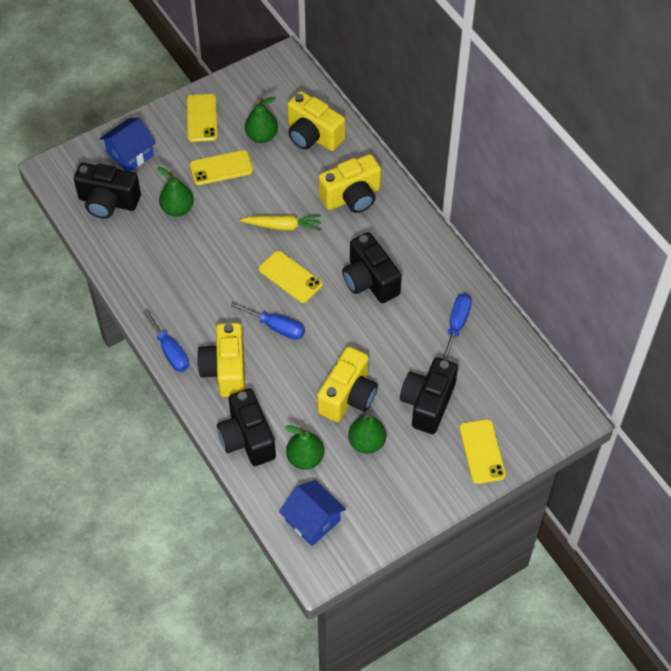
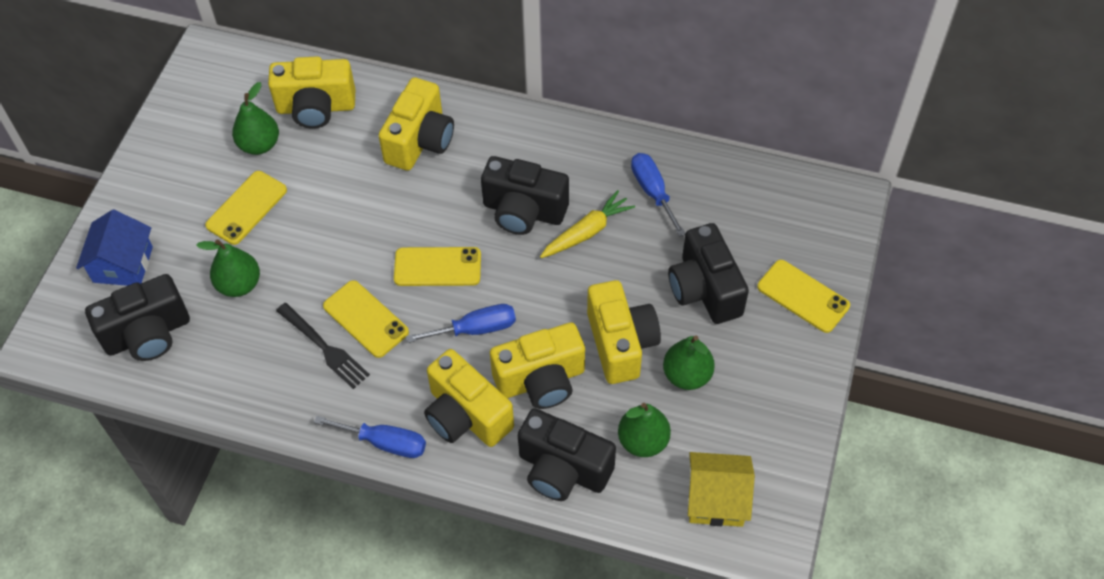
camera: 40 degrees left, 0 degrees up
(188, 276) = (324, 347): none -> black fork
(202, 118) = (171, 171): yellow phone -> yellow phone (365, 319)
(282, 226) = (376, 221): yellow carrot -> yellow carrot (586, 232)
(284, 382) = (541, 380): none -> yellow camera
(312, 520) = (716, 499): blue house -> yellow house

